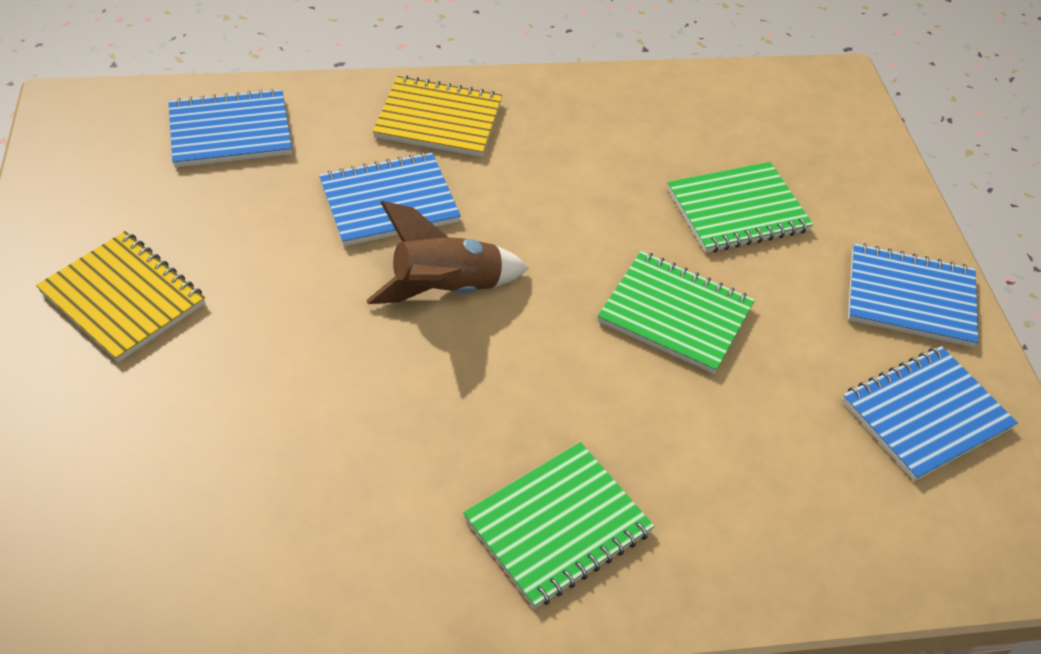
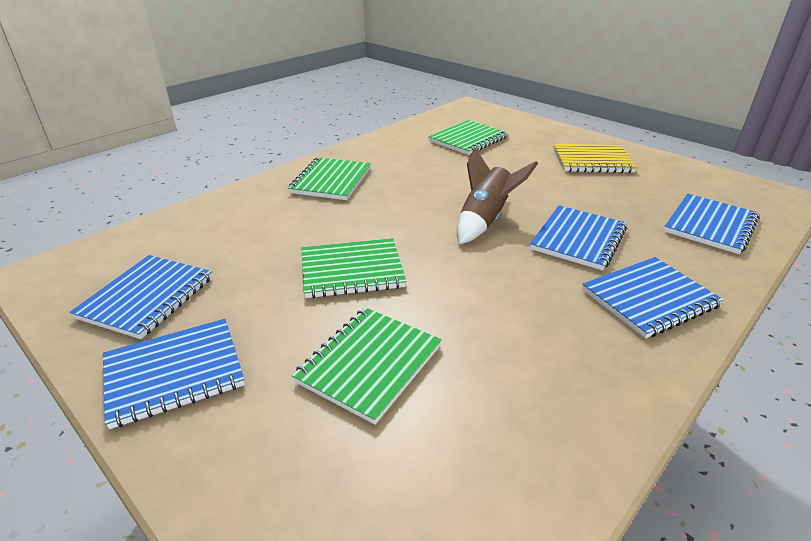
camera: 145 degrees right, 15 degrees down
(190, 498) = (468, 139): none -> green notebook
(438, 120) = (649, 298): yellow notebook -> blue notebook

